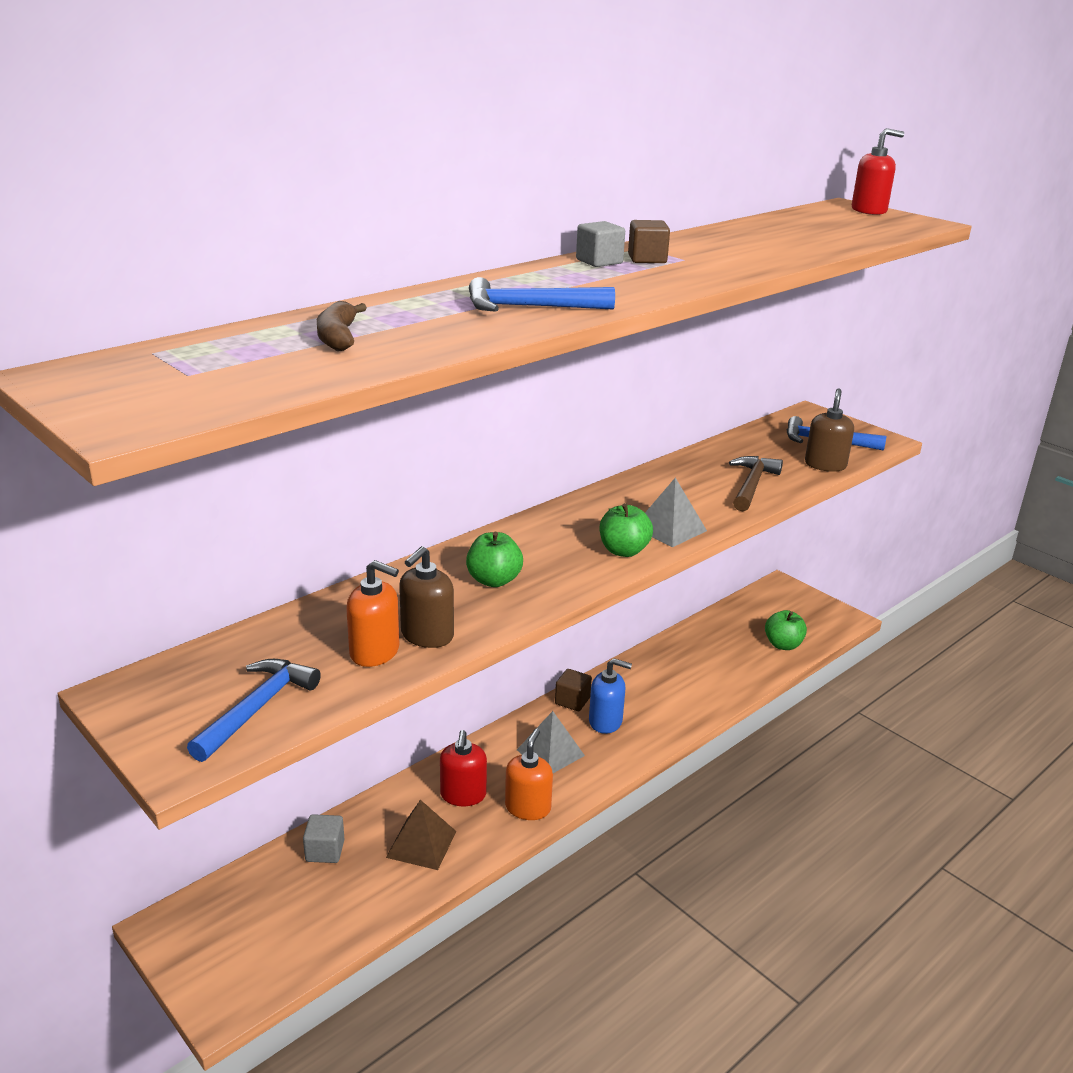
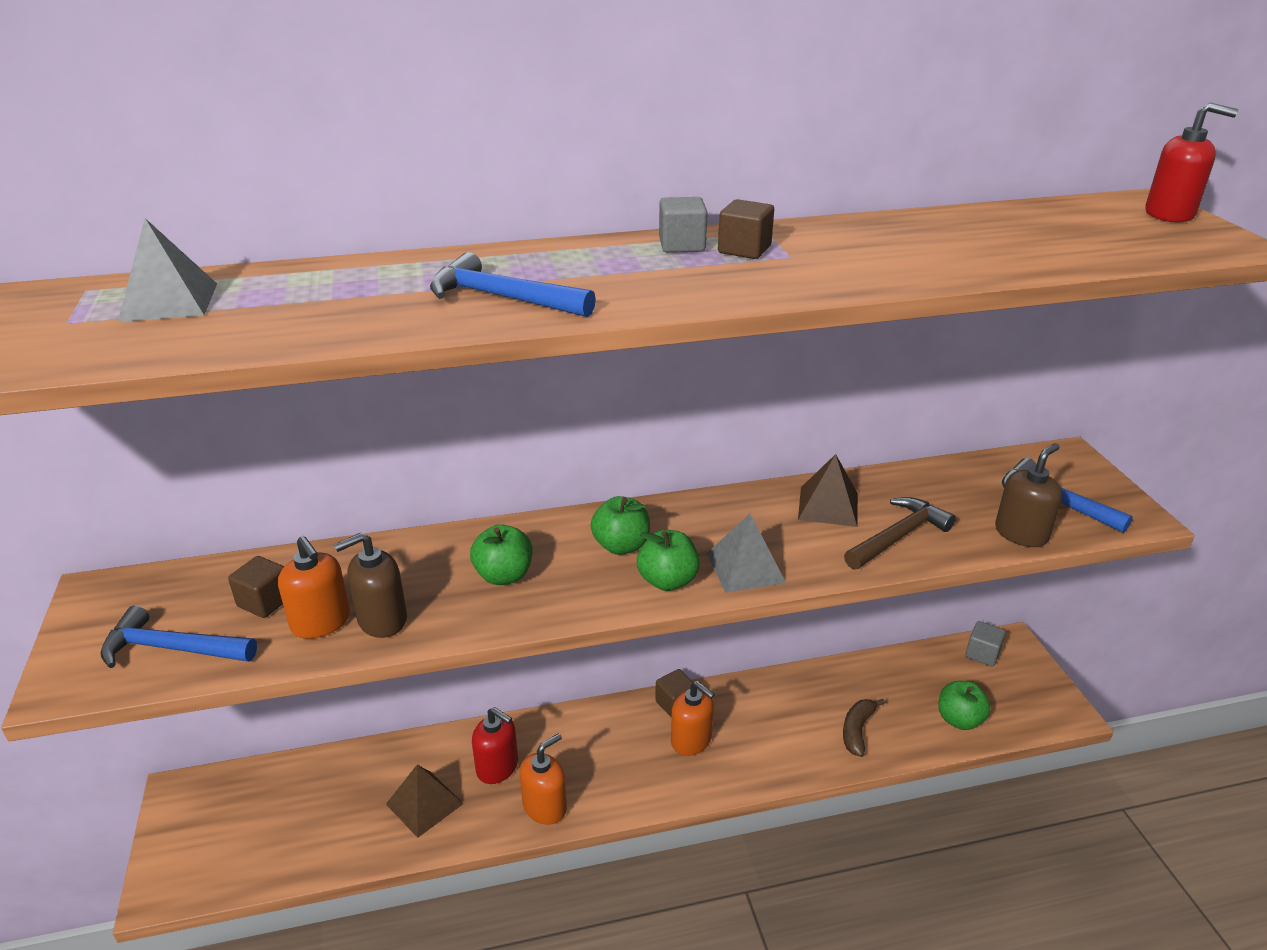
camera: 30 degrees right, 5 degrees up
(257, 708) = (172, 648): blue hammer -> blue hammer turned 135 degrees counterclockwise
(304, 653) = (265, 602): none -> brown cube
(325, 851) = (344, 774): grey cube -> grey cube (982, 654)
(338, 337) = (258, 302): brown banana -> brown banana (857, 730)
(463, 795) = (497, 767): red soap dispenser -> red soap dispenser turned 90 degrees counterclockwise
(550, 752) = (611, 754): grey pyramid -> grey pyramid (169, 302)
(564, 538) = (621, 546): none -> green apple
(606, 721) = (691, 740): blue soap dispenser -> orange soap dispenser
(686, 477) = (828, 506): none -> brown pyramid

